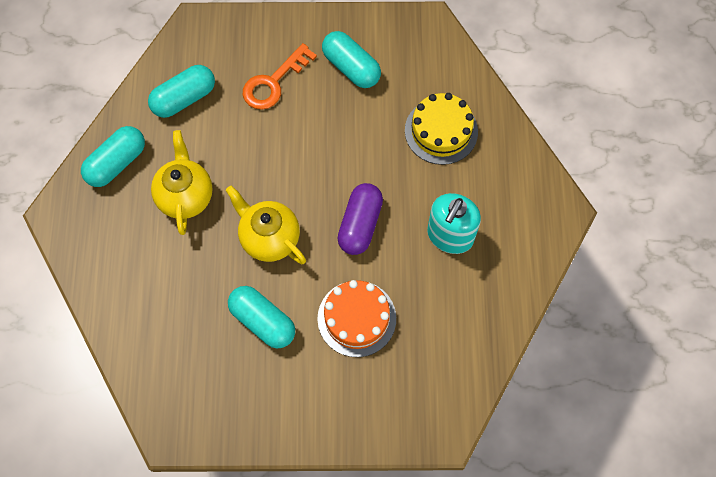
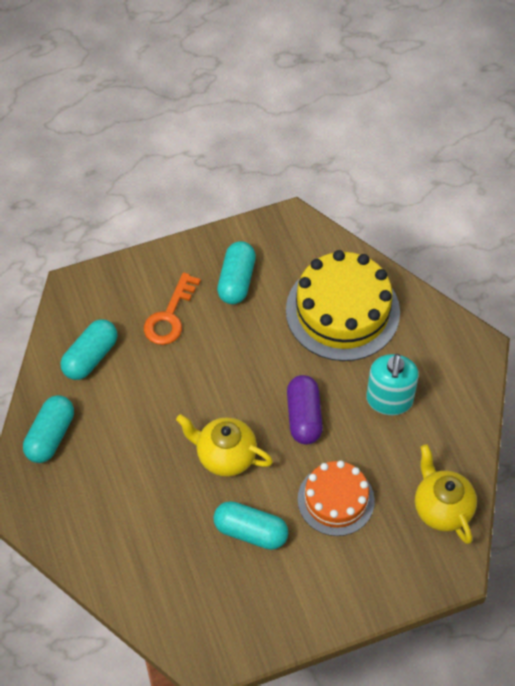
camera: 20 degrees left, 10 degrees down
(185, 196) = (130, 444): yellow teapot -> yellow teapot (441, 508)
(351, 67) = (236, 280): turquoise capsule -> turquoise capsule turned 75 degrees clockwise
(441, 131) = (342, 311): yellow cake -> yellow cake, size x1.60

